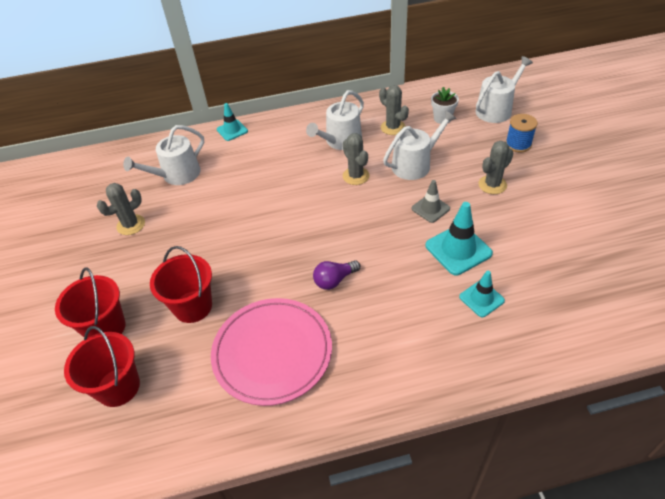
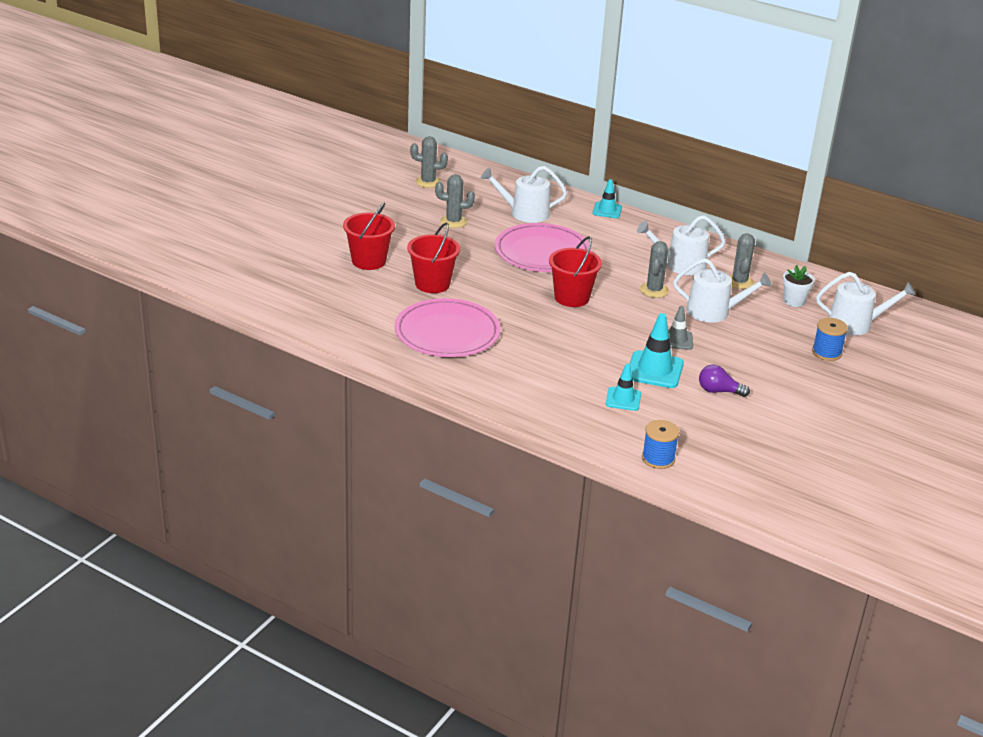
camera: 40 degrees right, 15 degrees down
(118, 387) = (341, 290): red bucket -> red bucket (572, 297)
(237, 202) = (542, 252): none -> pink plate
(334, 280) = (540, 329): purple light bulb -> purple light bulb (719, 391)
(492, 185) = (752, 359): grey cactus -> grey cactus (428, 182)
(586, 338) = (658, 459): none -> blue spool

